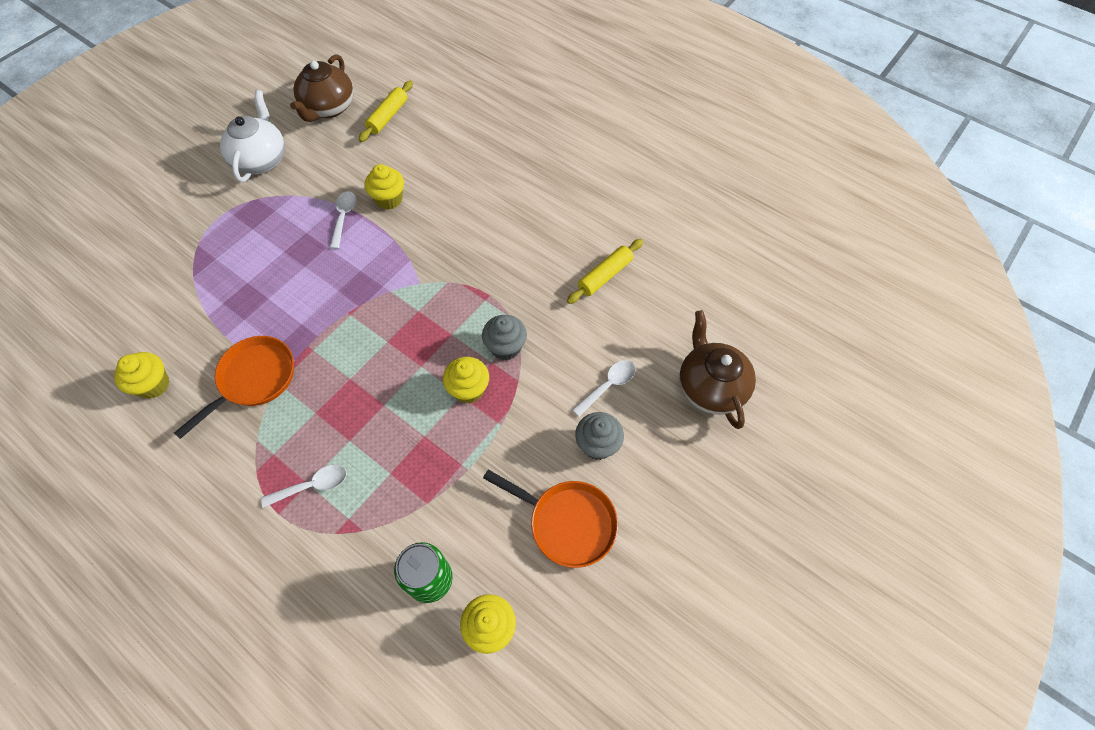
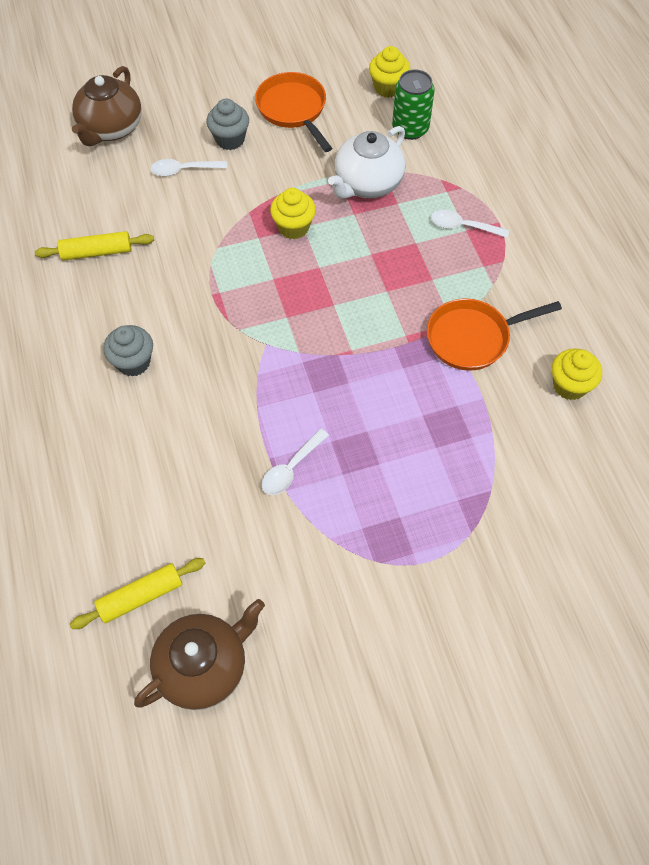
camera: 145 degrees left, 0 degrees up
(261, 160) = (340, 624): white teapot -> white teapot (367, 184)
(389, 199) = (227, 462): yellow cupcake -> none
(505, 347) = (236, 242): grey cupcake -> grey cupcake (133, 362)

